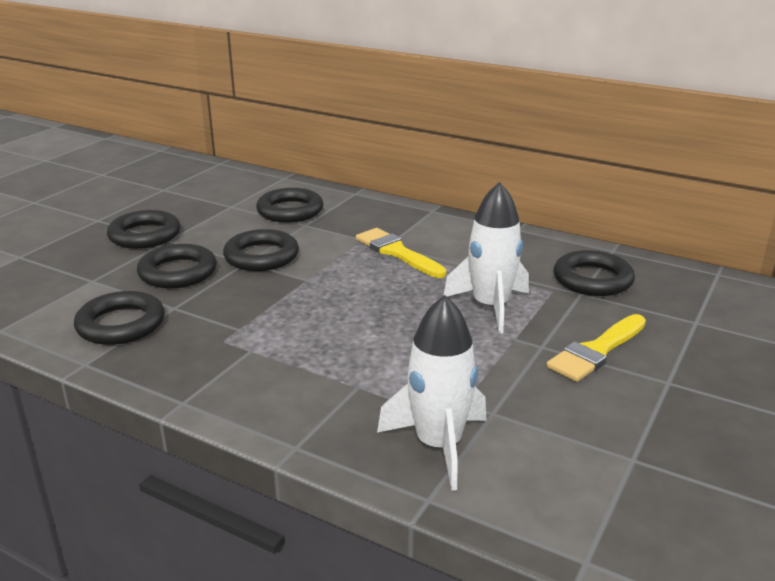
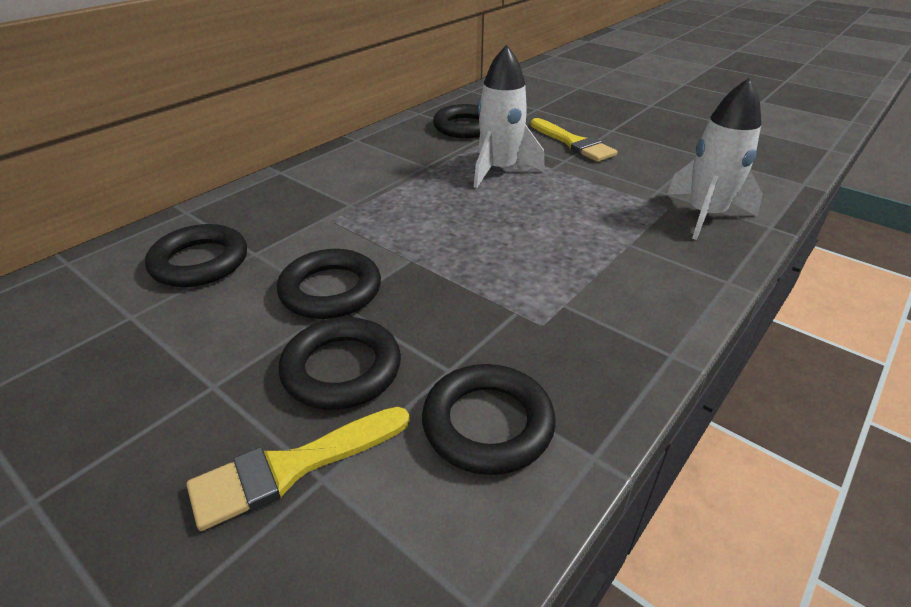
camera: 80 degrees left, 10 degrees up
(145, 235) = (173, 416): black ring -> none
(397, 252) = (372, 200): yellow brush -> yellow brush (292, 467)

